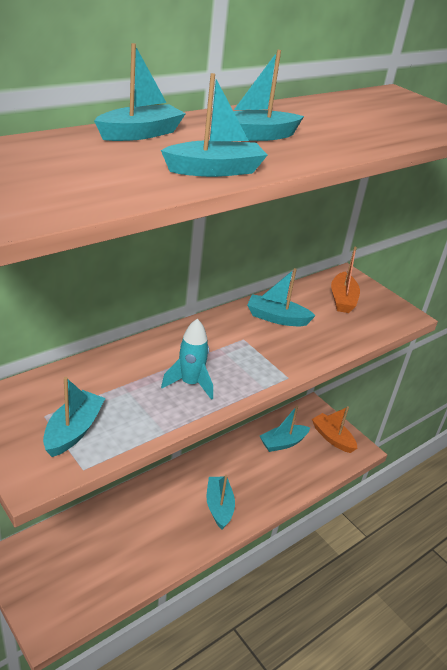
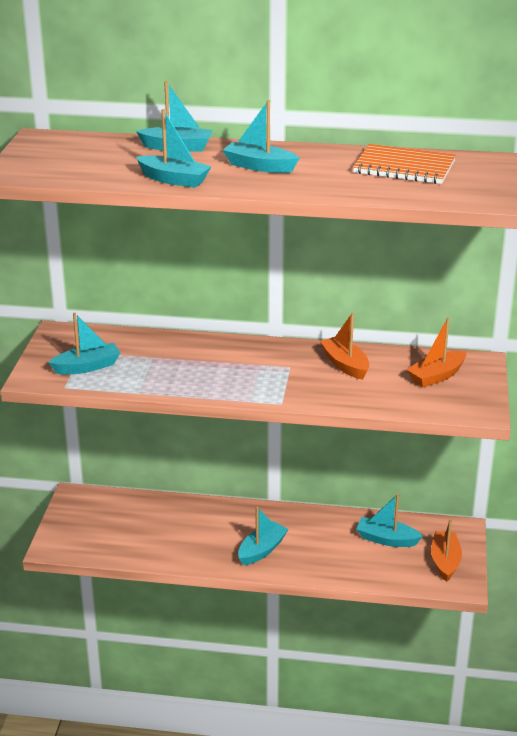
camera: 50 degrees right, 5 degrees down
(190, 383) = (201, 375): turquoise rocket -> none
(277, 318) = (345, 365): turquoise boat -> orange boat
(355, 111) = (404, 167): none -> orange notebook

